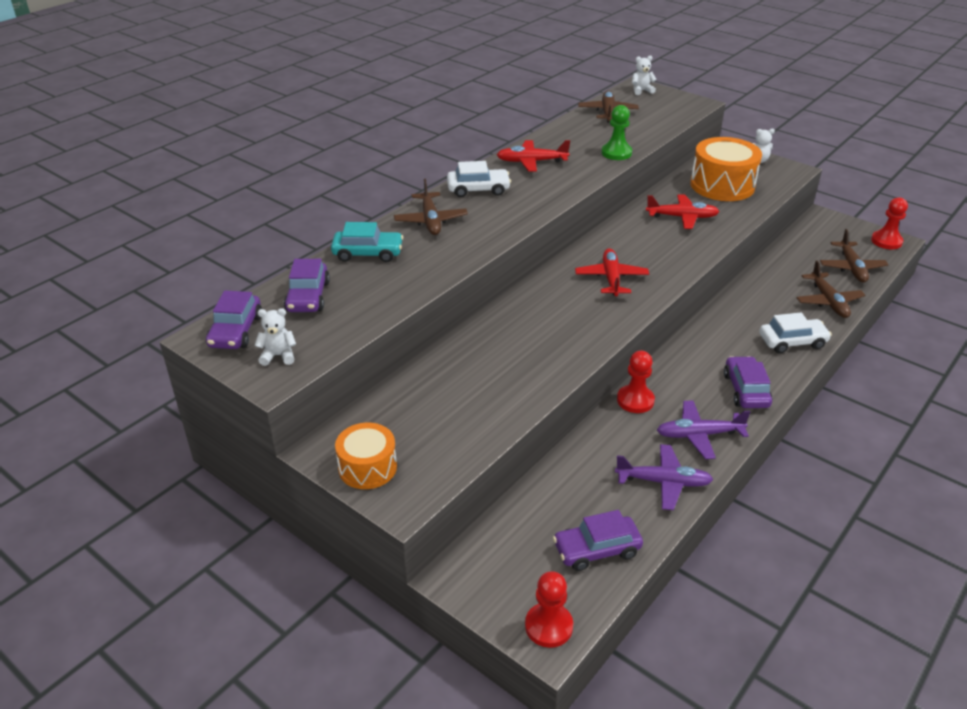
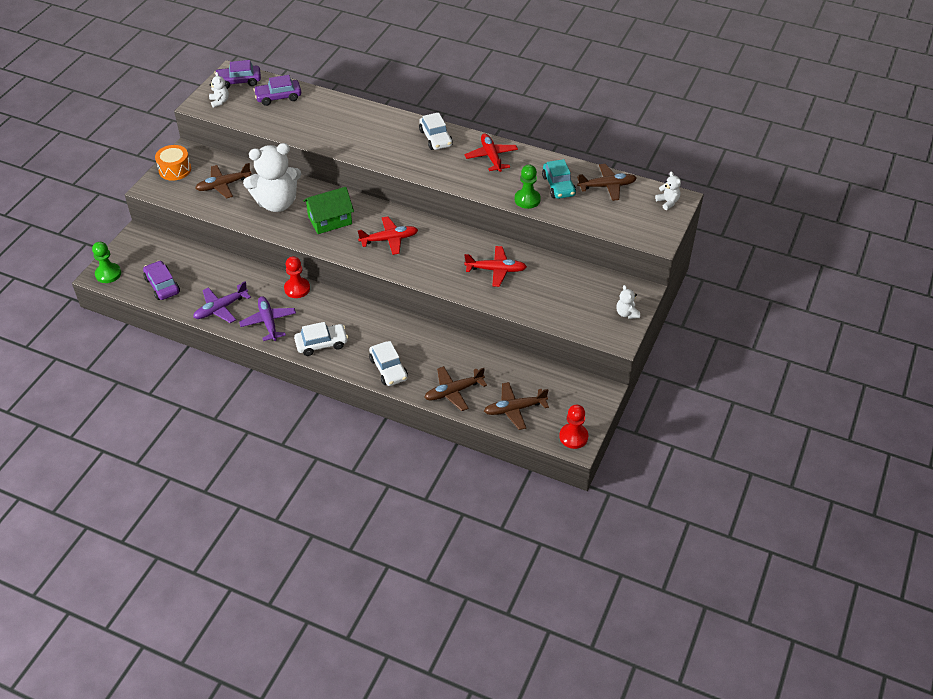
camera: 75 degrees right, 10 degrees up
(368, 253) = (333, 108): turquoise car -> turquoise car (558, 186)
(430, 220) = (383, 125): brown plane -> brown plane (223, 185)
(503, 362) = (277, 203): none -> white teddy bear
(548, 626) = (108, 274): red pawn -> green pawn
(558, 320) = (330, 220): none -> green house
(663, 482) = (221, 308): purple plane -> purple plane turned 60 degrees clockwise
(682, 217) = (496, 270): red plane -> red plane turned 75 degrees counterclockwise
(722, 185) = (564, 291): orange drum -> none
(746, 390) = (321, 344): purple car -> white car

